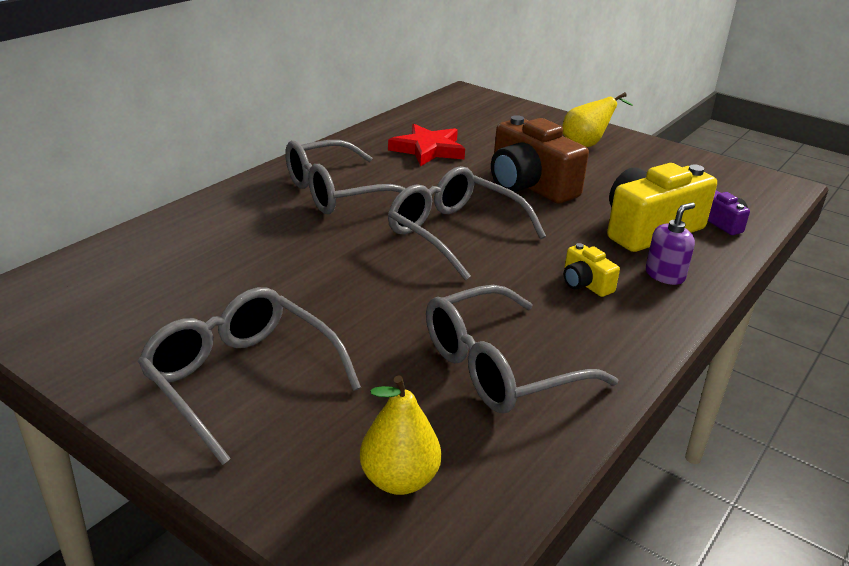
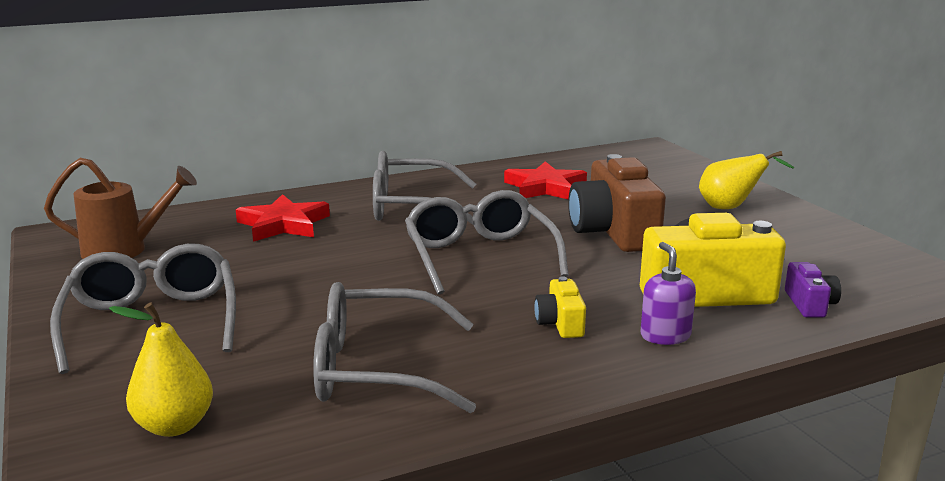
camera: 30 degrees right, 10 degrees down
(103, 305) = (124, 250): none -> brown watering can
(238, 237) = (283, 224): none -> red star
(665, 275) = (665, 335): purple soap dispenser -> purple soap dispenser turned 90 degrees counterclockwise

